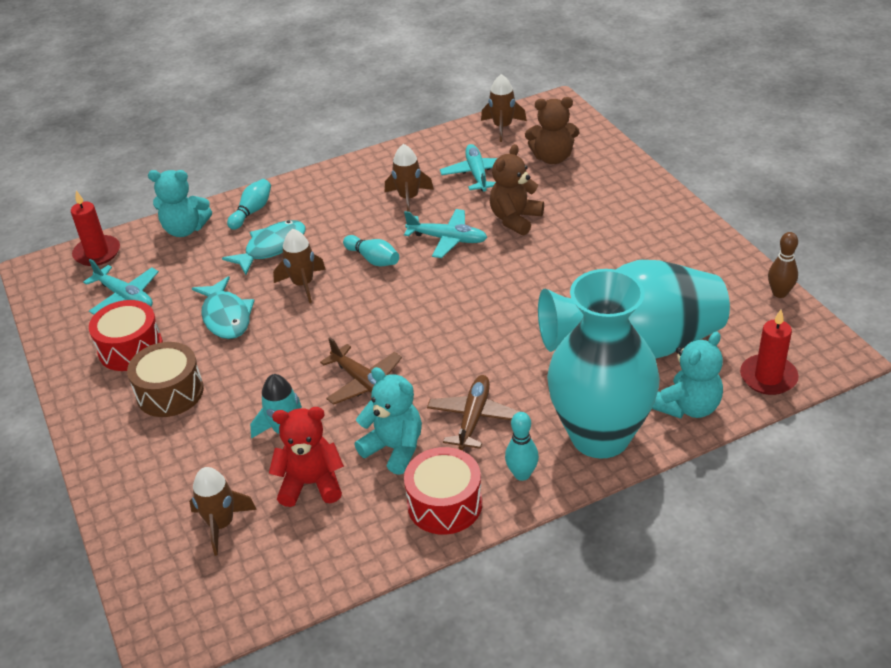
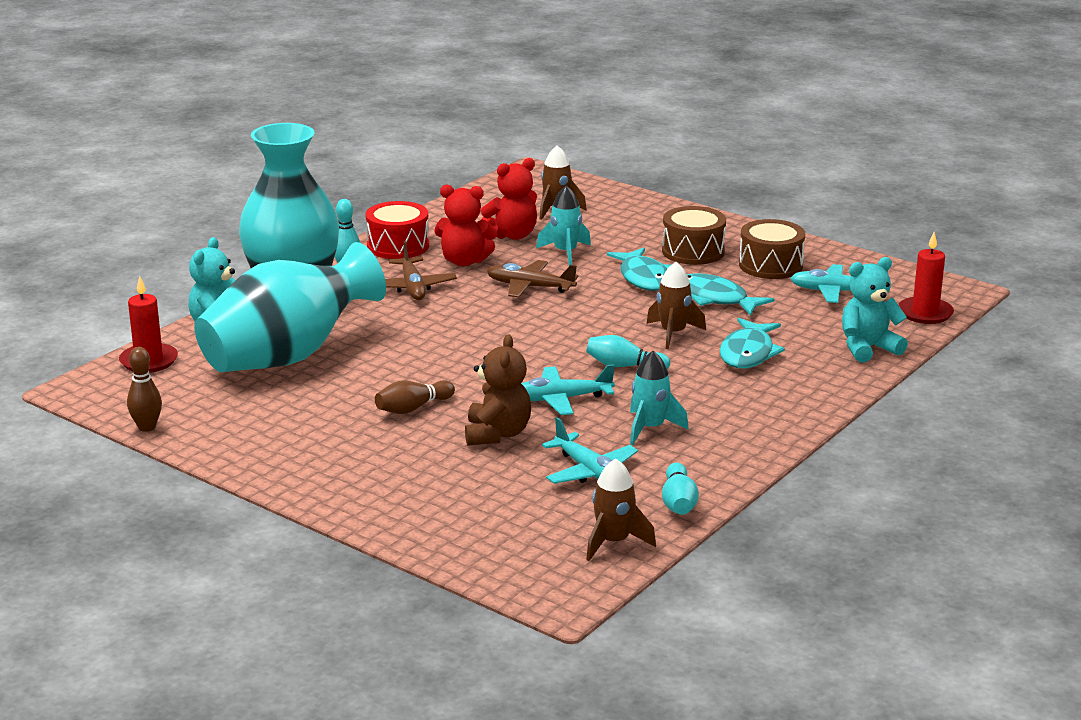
camera: 150 degrees right, 15 degrees down
(130, 348) = (770, 265): red drum -> brown drum
(252, 211) = (819, 378): turquoise bowling pin -> turquoise bowling pin (678, 503)
(254, 364) = (644, 278): none -> turquoise fish
(394, 448) = (464, 261): turquoise teddy bear -> red teddy bear
(408, 198) = (650, 428): brown rocket -> turquoise rocket
(552, 158) = (505, 515): brown teddy bear -> none
(561, 258) = (413, 408): none -> brown bowling pin

